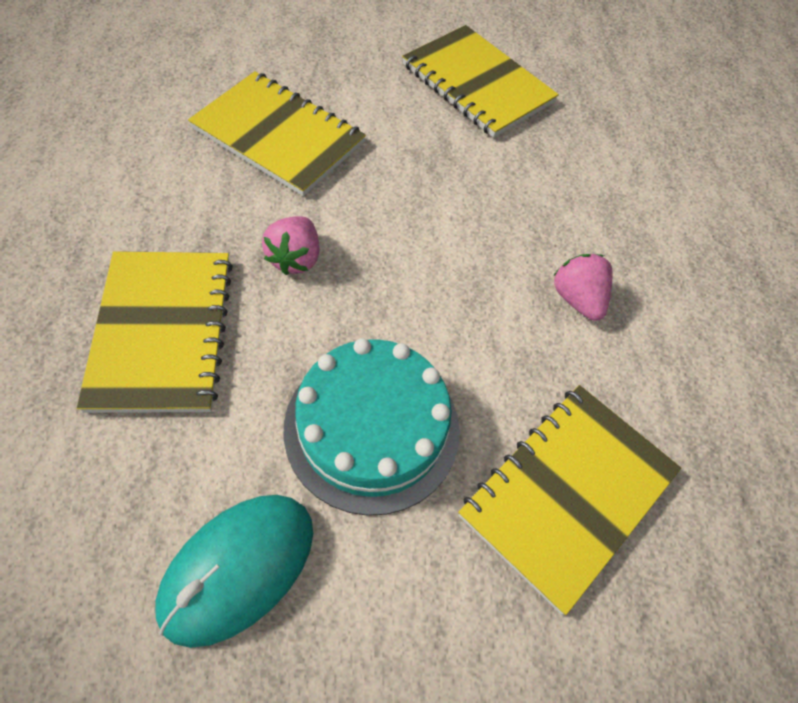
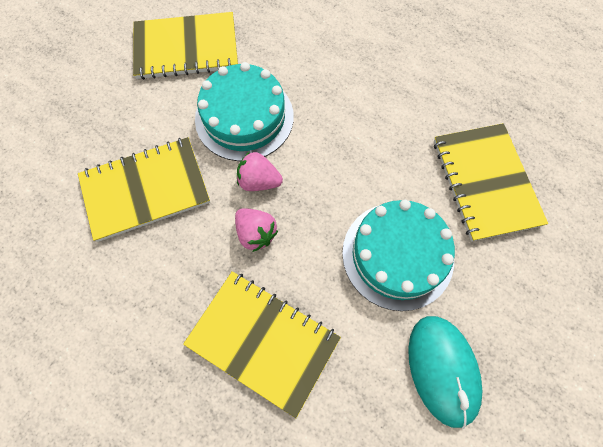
camera: 50 degrees left, 10 degrees up
(436, 175) = (244, 117): none -> turquoise cake
(577, 299) = (378, 102): pink strawberry -> pink strawberry (259, 181)

